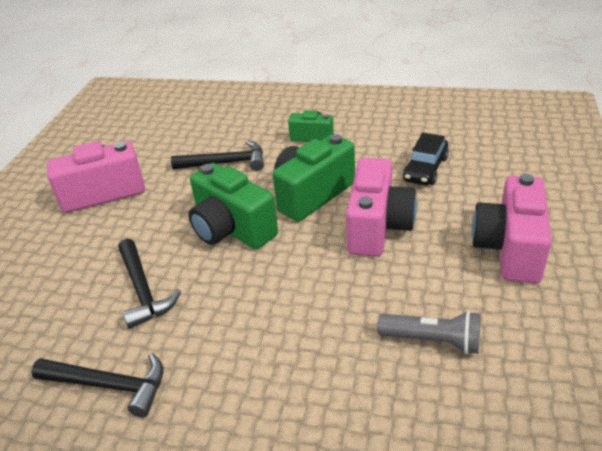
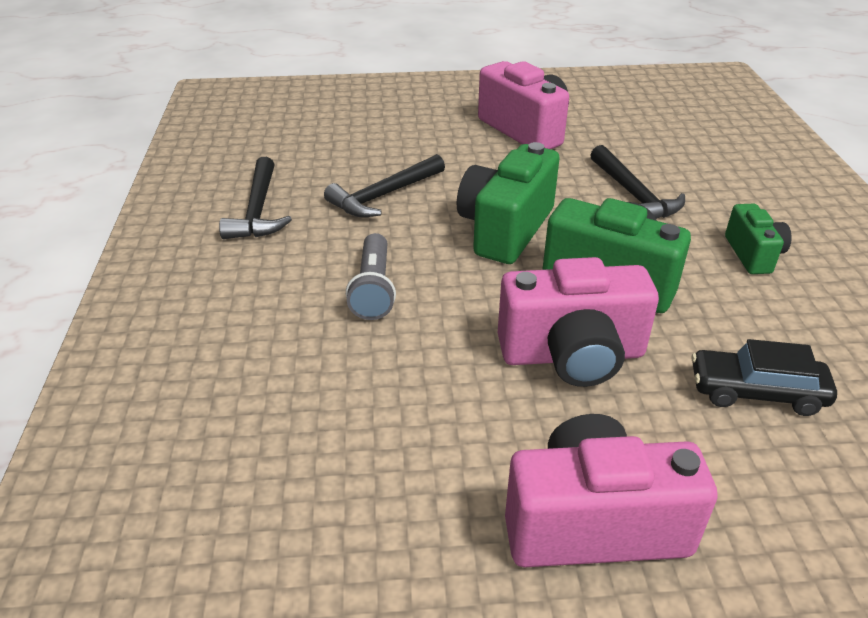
camera: 70 degrees right, 0 degrees up
(432, 341) = (360, 440): grey flashlight -> grey flashlight (373, 289)

